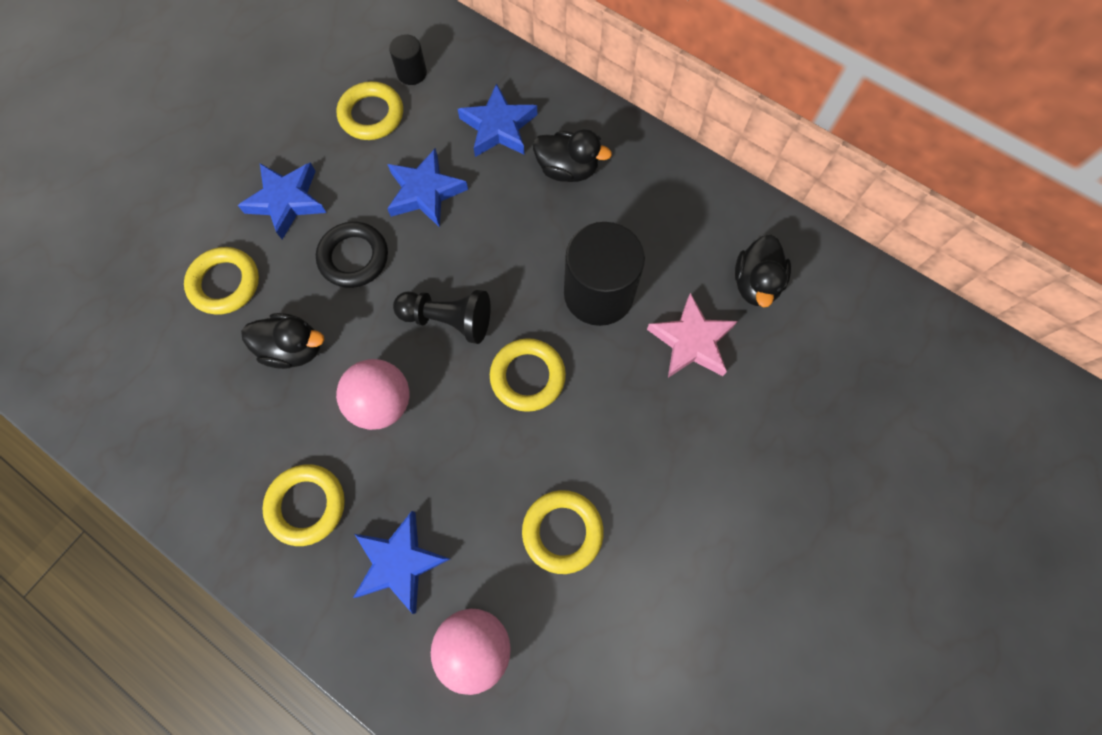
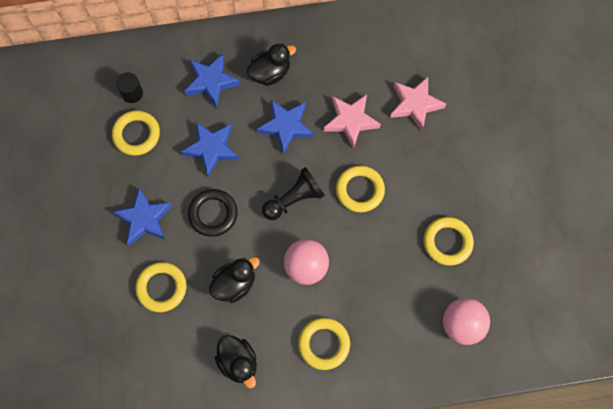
camera: 45 degrees left, 0 degrees up
(400, 562) = (393, 325): blue star -> blue star (286, 126)
(598, 293) = (350, 121): black cylinder -> pink star
(755, 283) = (416, 50): black duck -> black duck (238, 362)

